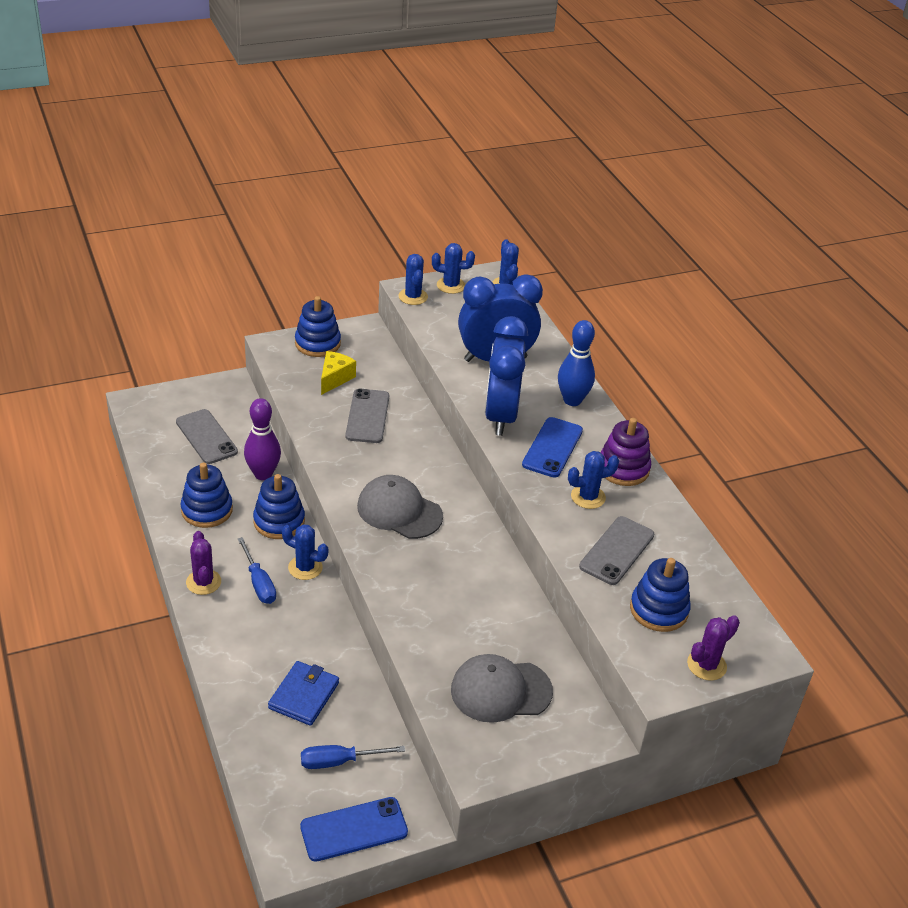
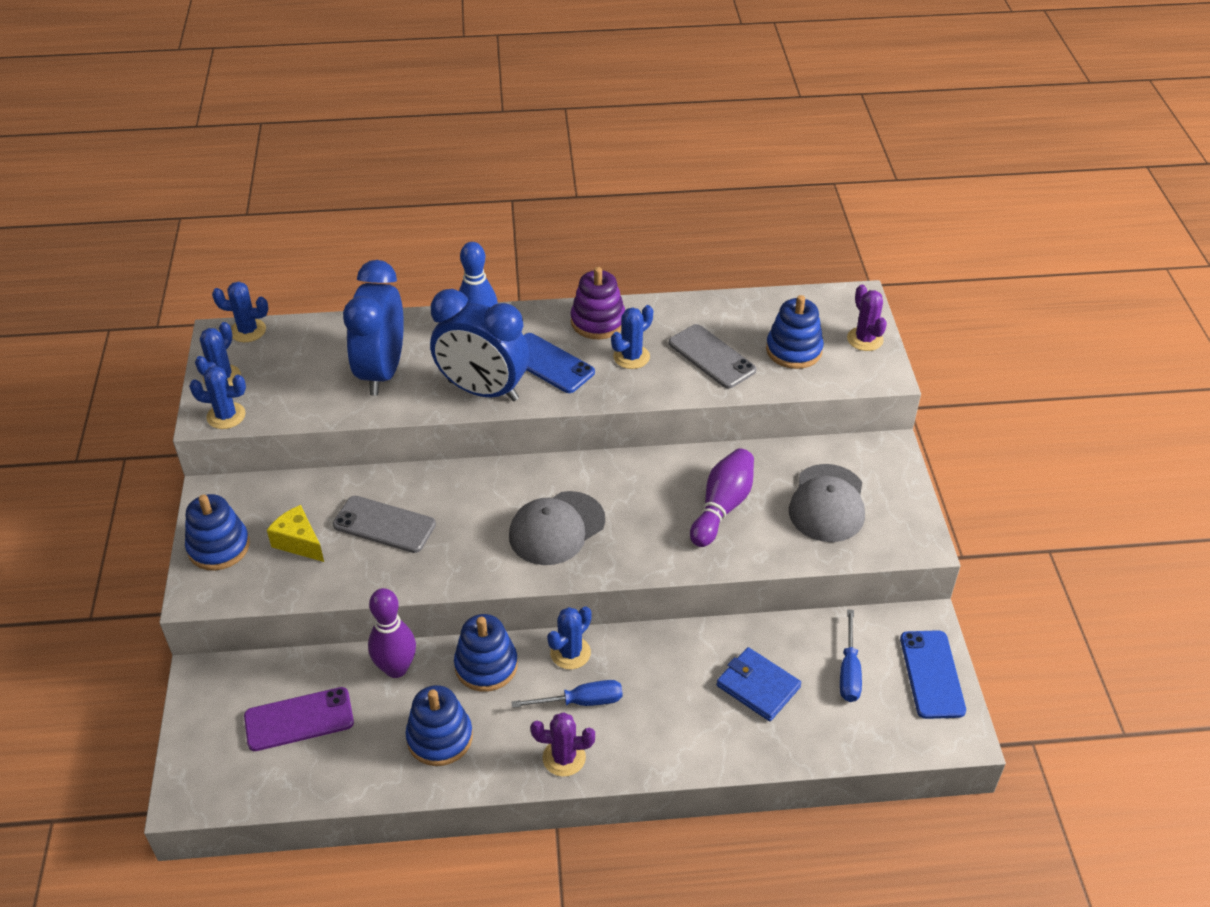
camera: 70 degrees left, 5 degrees up
(206, 437) = (299, 719): grey phone -> purple phone
(465, 613) = (722, 507): none -> purple bowling pin
(588, 497) = (631, 357): blue cactus -> blue cactus turned 45 degrees clockwise

